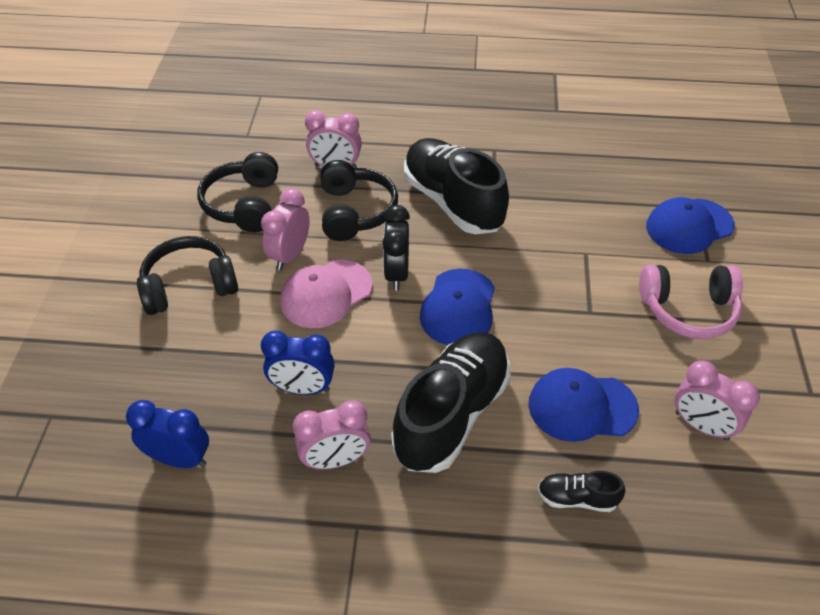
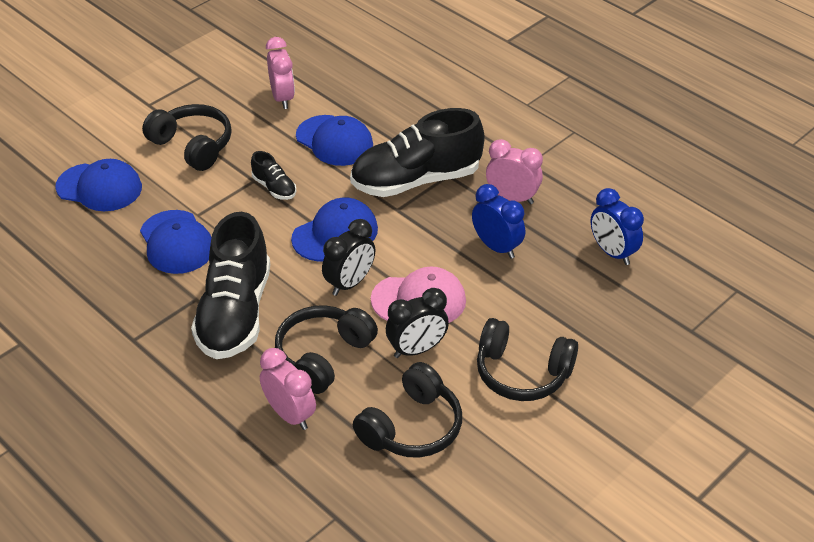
camera: 140 degrees left, 5 degrees down
(290, 255) = (417, 349): pink clock -> black clock
(566, 223) = (176, 242): none -> blue cap
(577, 498) = (394, 110): black shoe -> black shoe (274, 188)
(688, 310) = (192, 146): pink headphones -> black headphones

